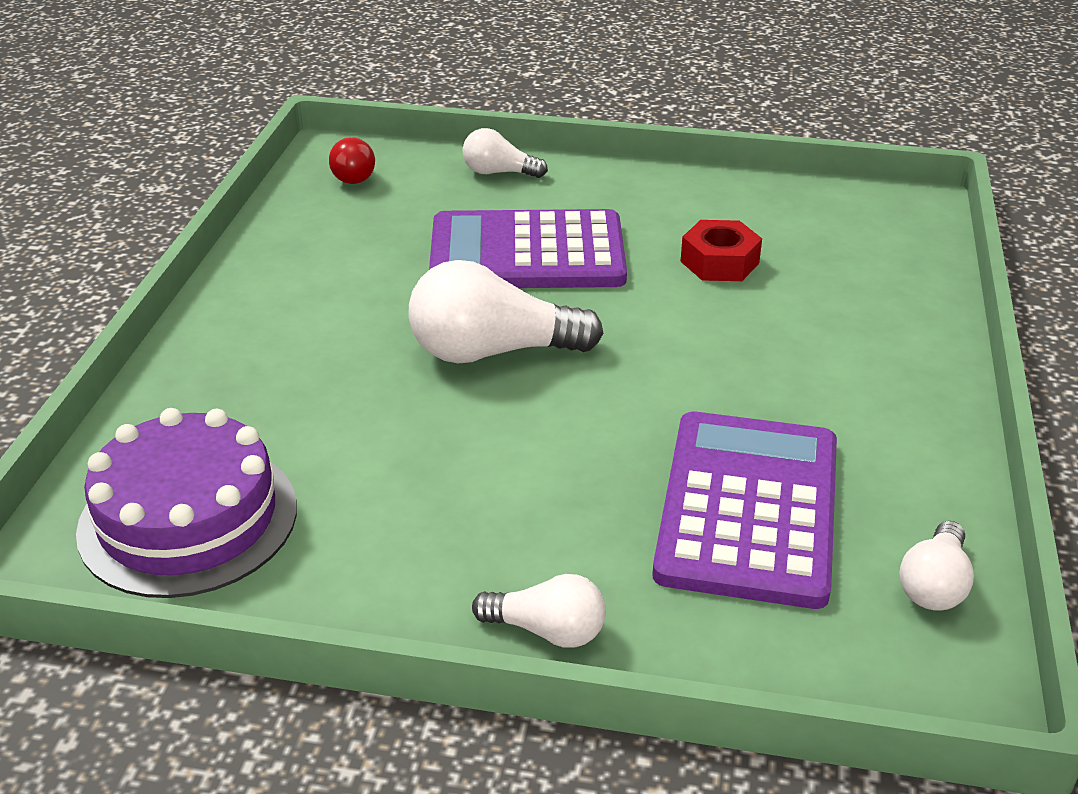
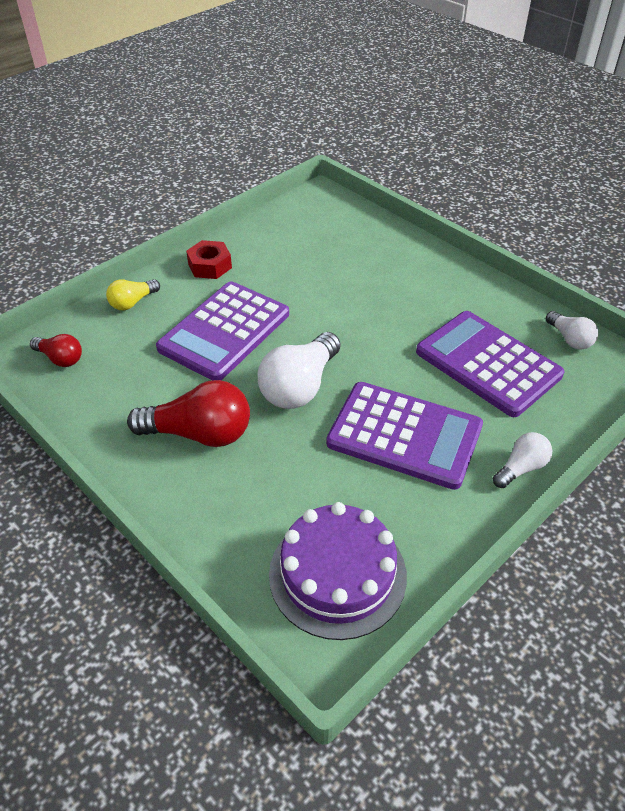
camera: 55 degrees left, 10 degrees up
(330, 313) = (199, 433): none -> red light bulb
(496, 480) = (404, 435): none -> purple calculator
(499, 173) = (133, 302): white light bulb -> yellow light bulb
(719, 262) = (303, 274): red nut -> red nut (210, 266)

